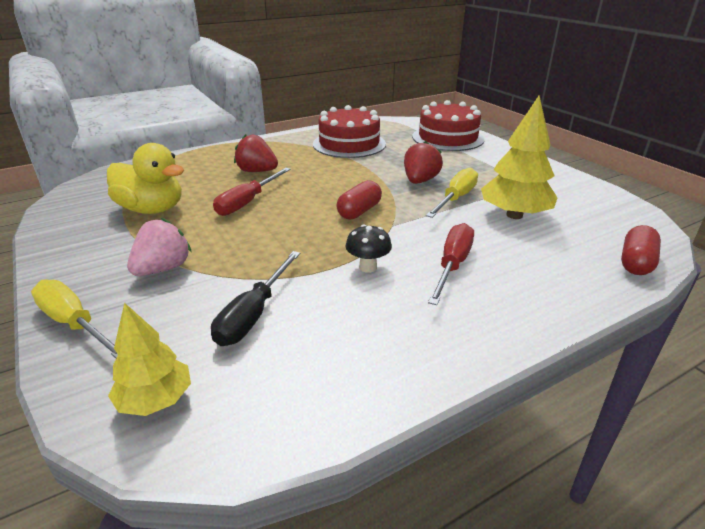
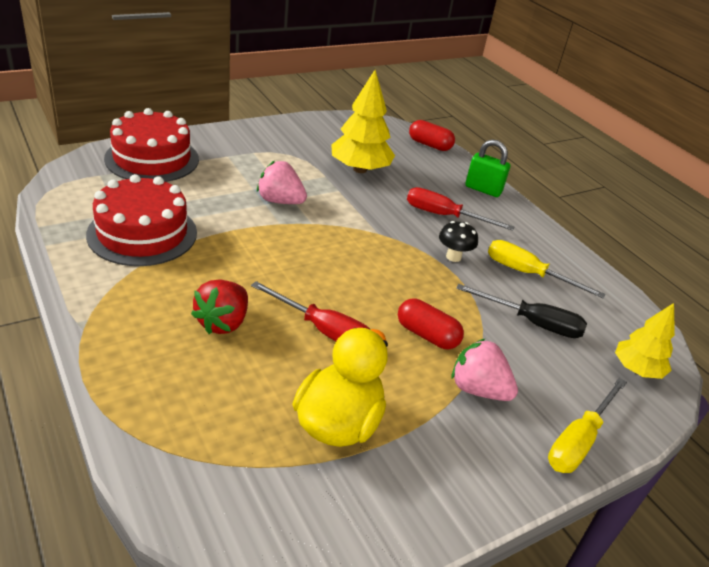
camera: 95 degrees left, 5 degrees up
(359, 211) = (350, 249): red capsule -> red capsule (427, 335)
(420, 181) = (280, 201): red strawberry -> pink strawberry
(456, 198) = (324, 189): yellow screwdriver -> yellow screwdriver (527, 273)
(548, 302) = (483, 189): none -> green padlock

